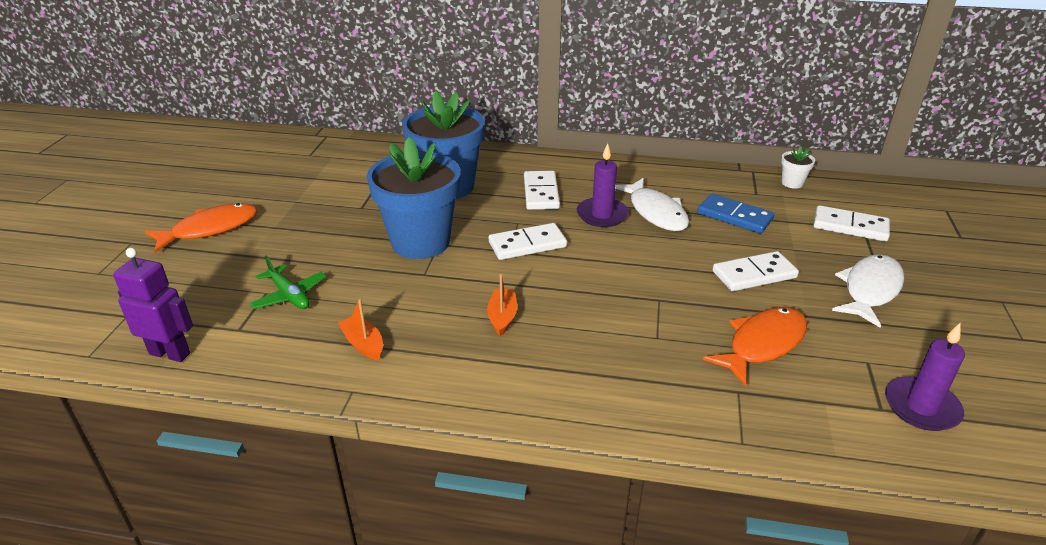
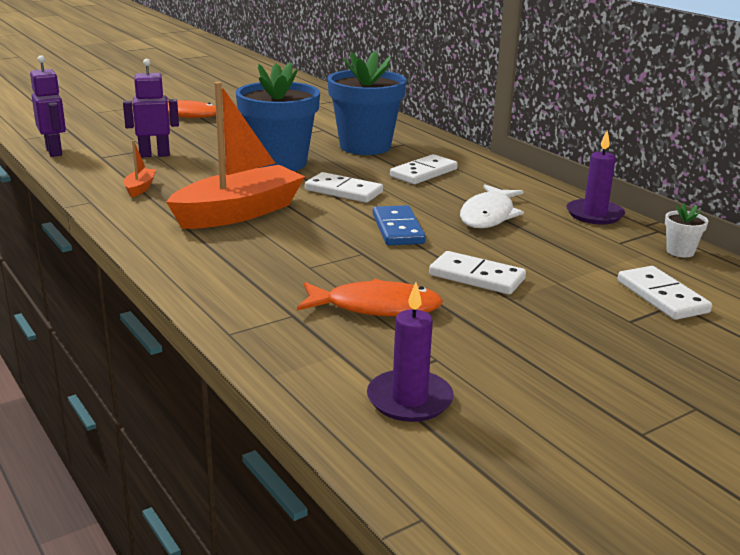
camera: 45 degrees right, 10 degrees down
(289, 295) = (154, 155): green plane -> purple robot
(502, 317) = (239, 213): orange boat -> orange boat, size x2.43
(602, 215) = (440, 200): purple candle -> purple candle (594, 214)
(734, 216) = (555, 244): blue domino -> blue domino (398, 229)
(870, 290) = (562, 332): white fish -> none

